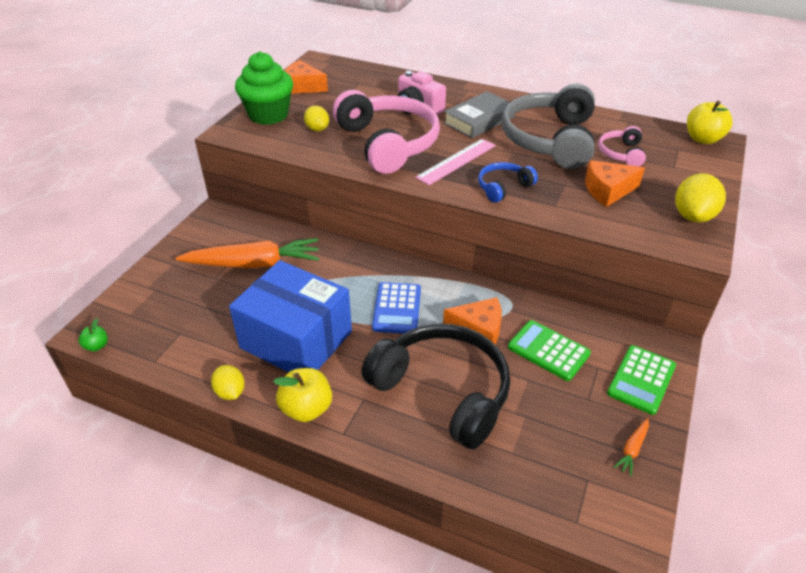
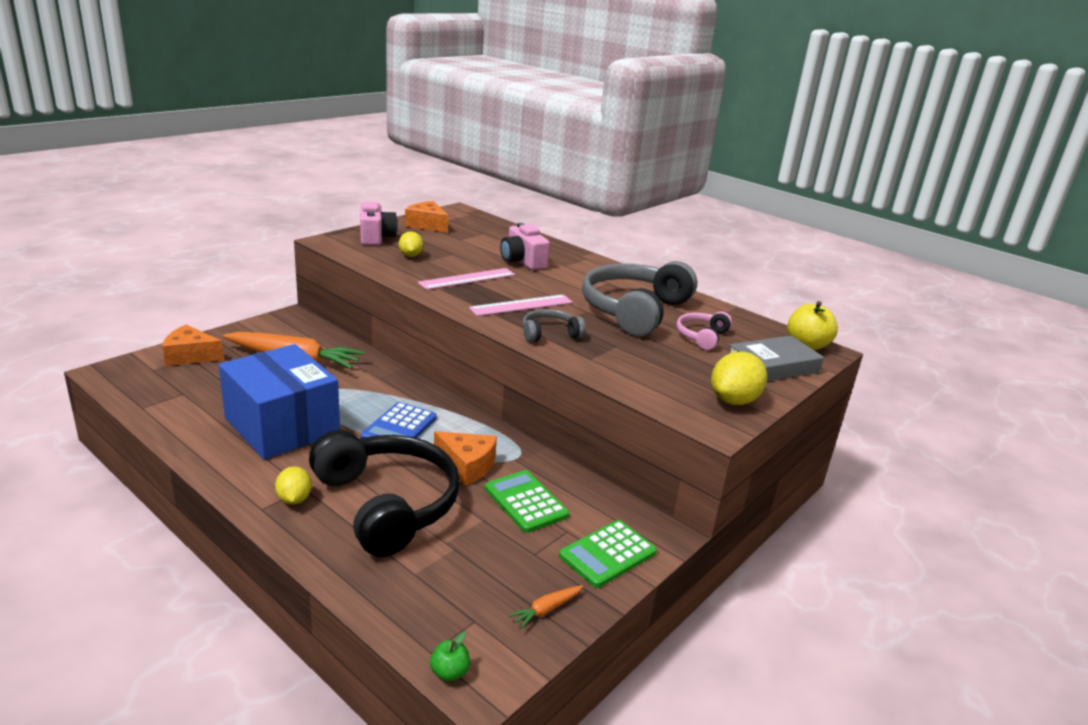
camera: 15 degrees right, 15 degrees down
(97, 346) = (104, 384): green apple -> green apple (449, 672)
(230, 392) = (187, 448): yellow lemon -> yellow lemon (294, 499)
(268, 115) = (376, 237): green cupcake -> pink camera
(306, 409) = (244, 480): yellow apple -> none
(388, 143) = (467, 279): pink headphones -> pink ruler
(479, 120) = (575, 281): grey book -> grey book (772, 366)
(503, 187) = (549, 334): blue headphones -> grey headphones
(608, 190) = (658, 360): orange cheese -> orange cheese (190, 356)

